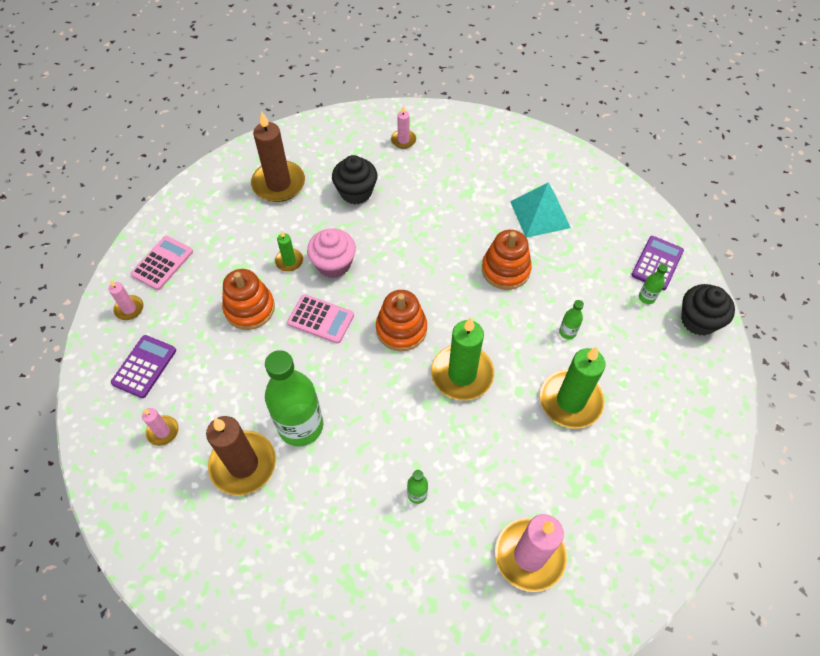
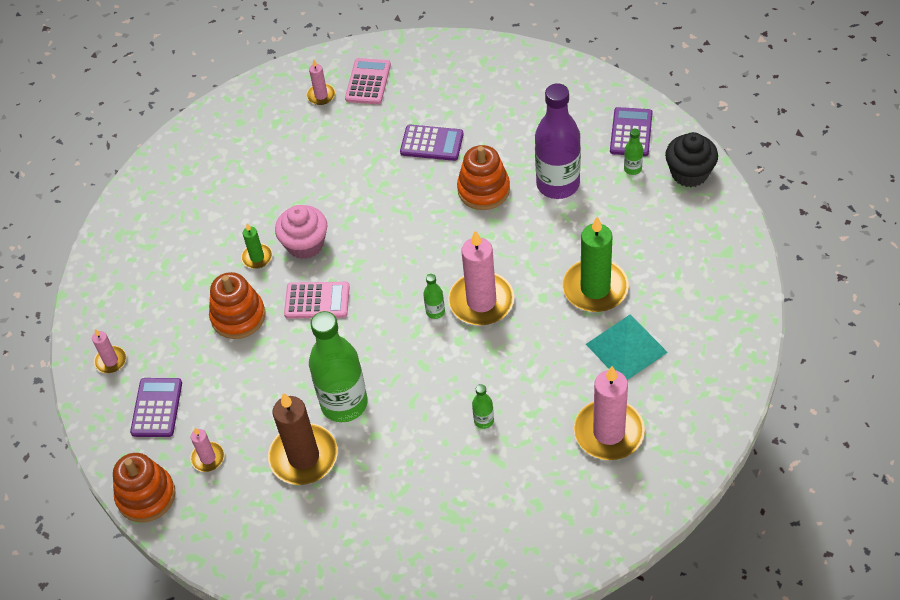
camera: 15 degrees left, 5 degrees down
(162, 263) = (122, 305): pink calculator -> pink calculator (368, 82)
(278, 184) = (207, 184): brown candle -> none
(356, 192) = (295, 165): black cupcake -> none
(401, 329) = (403, 281): orange stacking toy -> orange stacking toy (146, 496)
(462, 374) = (481, 301): green candle -> pink candle
(477, 212) = (432, 143): none -> purple calculator
(540, 214) = (496, 124): turquoise pyramid -> turquoise pyramid (626, 348)
(567, 332) = (568, 227): green bottle -> green bottle (435, 312)
(573, 288) = (558, 184): none -> purple bottle

